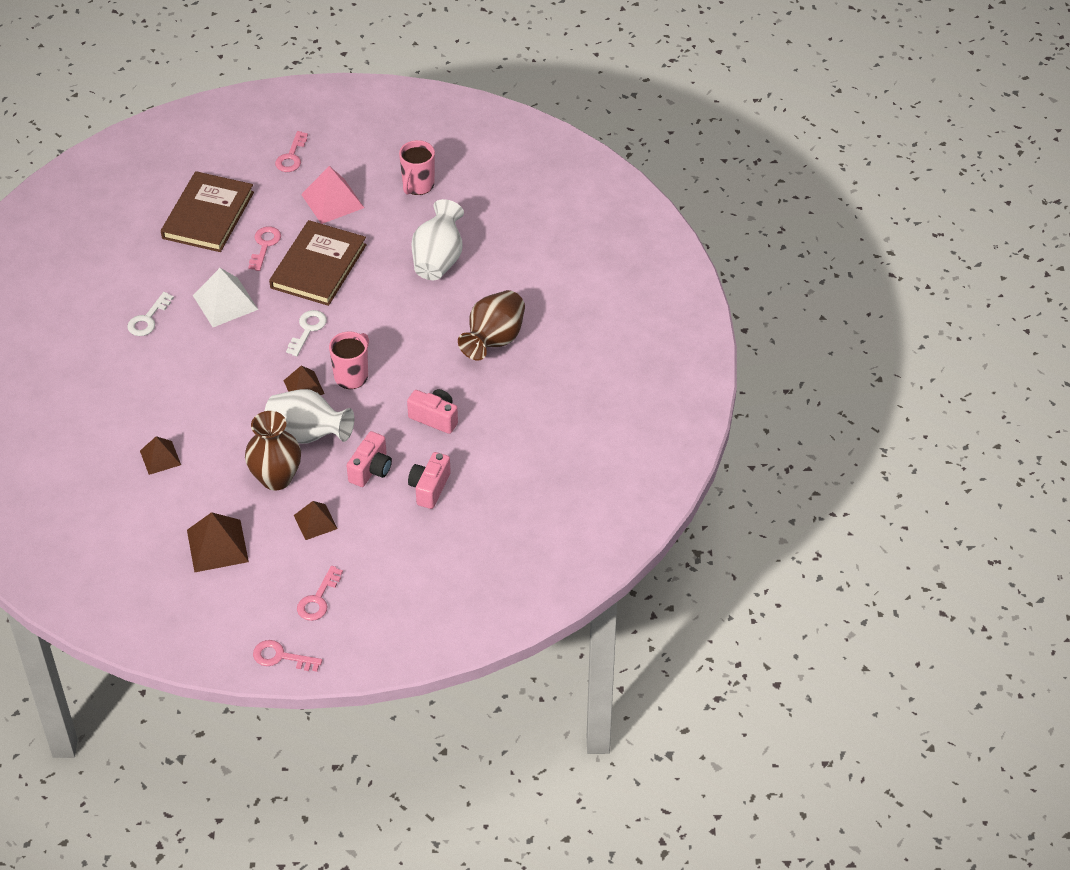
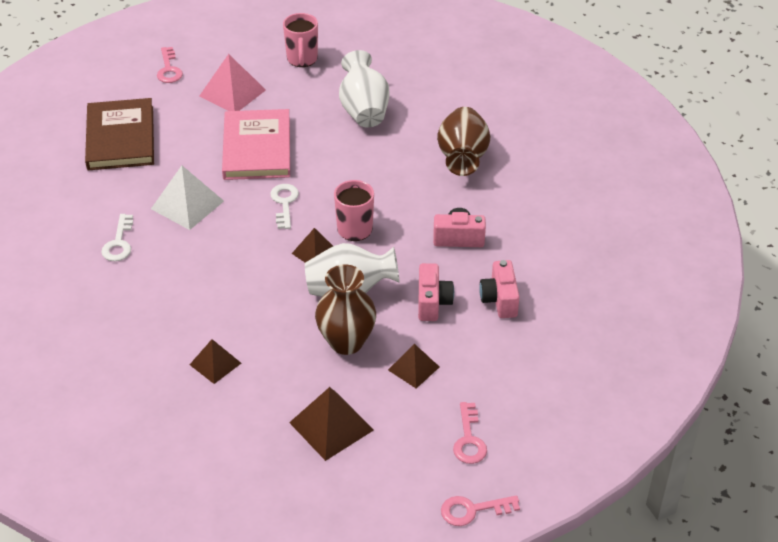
camera: 25 degrees left, 5 degrees down
(264, 245) = (193, 146): pink key -> none
(318, 266) = (257, 148): brown book -> pink book

